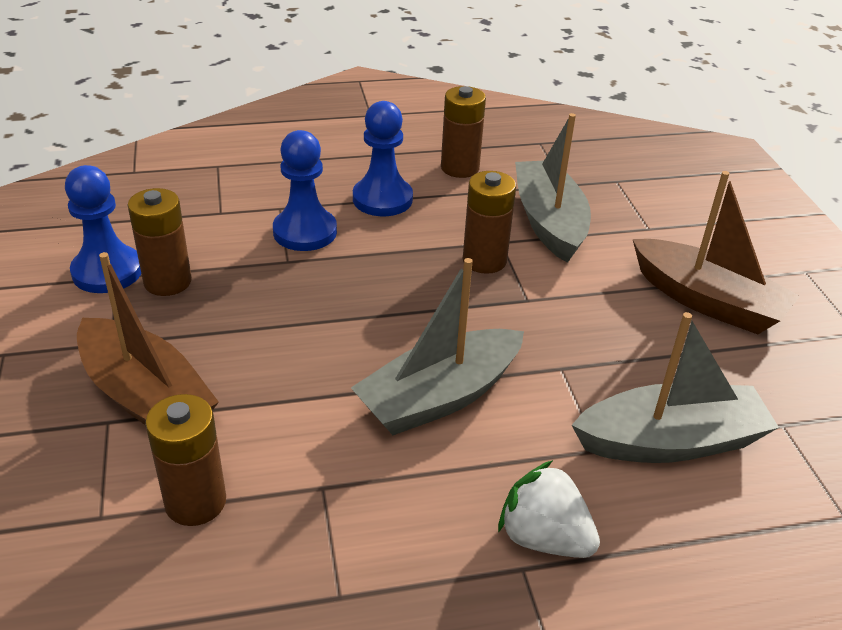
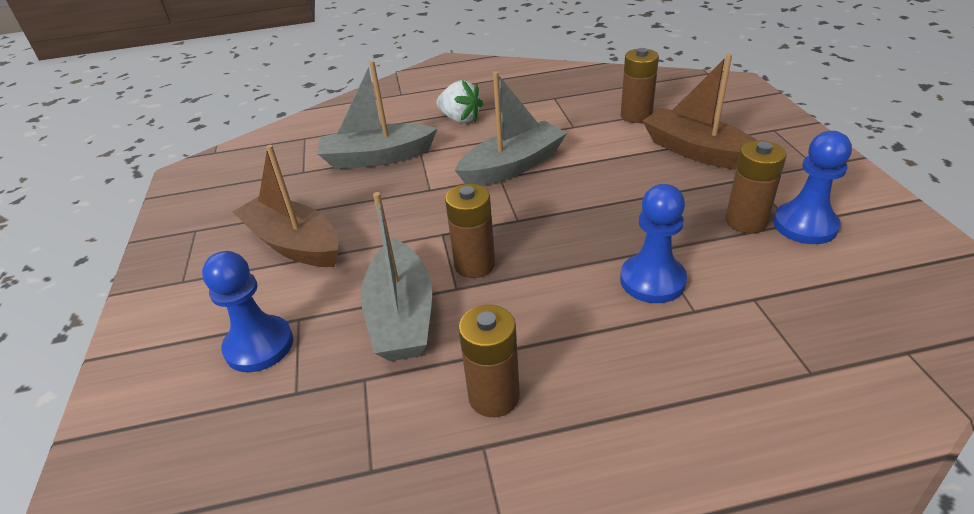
camera: 175 degrees left, 0 degrees up
(382, 199) = (584, 332): blue pawn -> blue pawn (259, 346)

